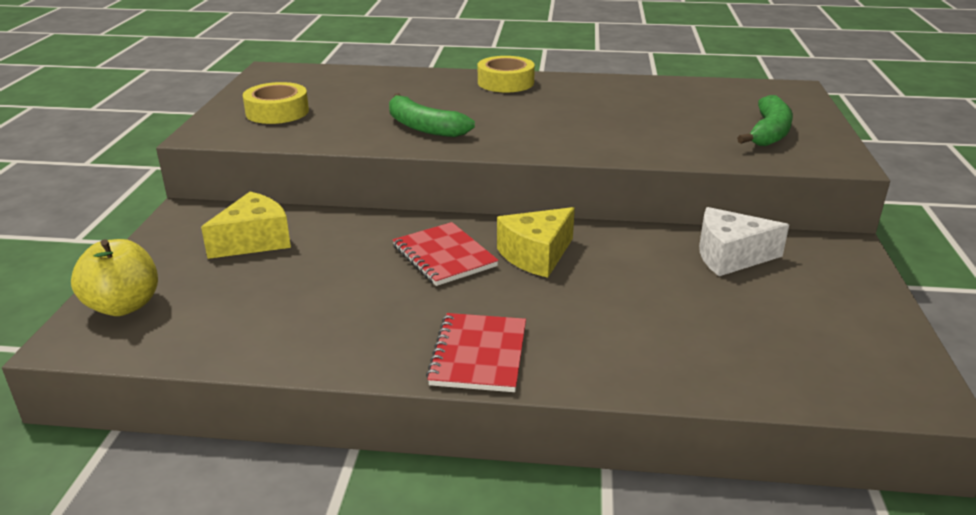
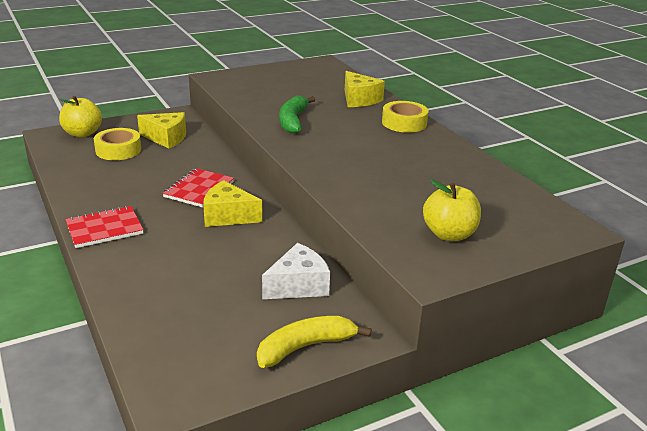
camera: 55 degrees right, 0 degrees up
(277, 112) = (264, 82): yellow tape -> yellow tape (118, 150)
(414, 83) = (359, 99): none -> yellow cheese
(730, 256) = (298, 285): white cheese -> white cheese turned 90 degrees clockwise
(768, 133) = (449, 234): green banana -> yellow apple
(851, 285) = (305, 347): none -> yellow banana

